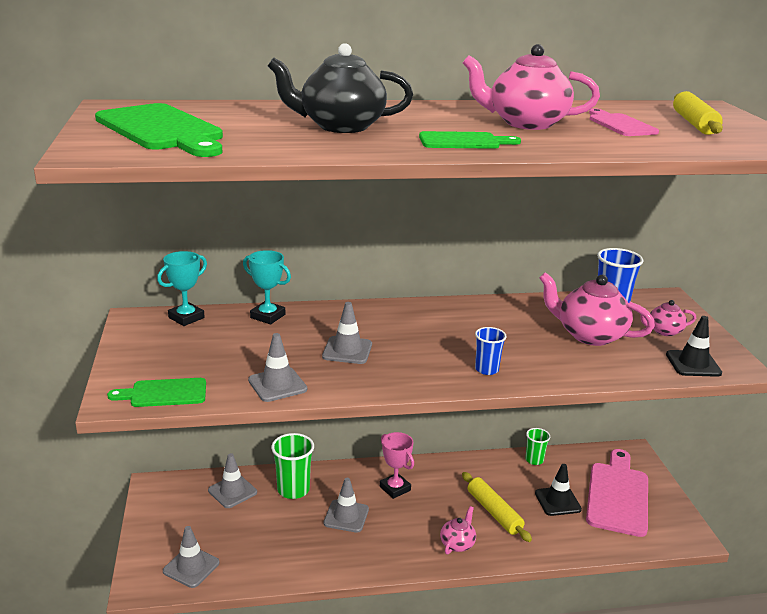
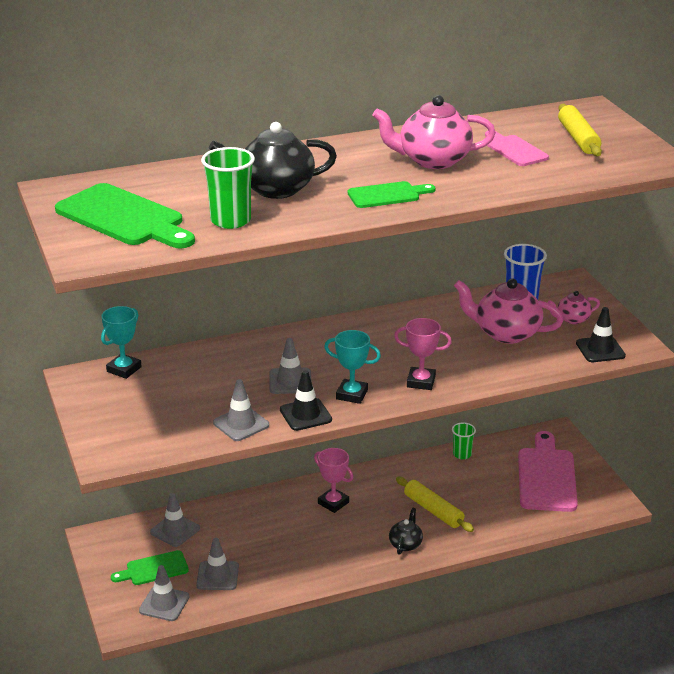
camera: 10 degrees left, 5 degrees up
(164, 393) = (144, 447): green cutting board -> green cutting board (154, 569)
(268, 316) = (201, 356): turquoise trophy -> turquoise trophy (352, 394)
(293, 490) = (234, 519): green cup -> green cup (230, 220)
(346, 516) = (294, 536): grey traffic cone -> grey traffic cone (217, 576)
(457, 544) = (405, 544): pink teapot -> black teapot
(486, 369) = (421, 382): blue cup -> pink trophy
(557, 501) = (491, 491): black traffic cone -> black traffic cone (305, 415)

